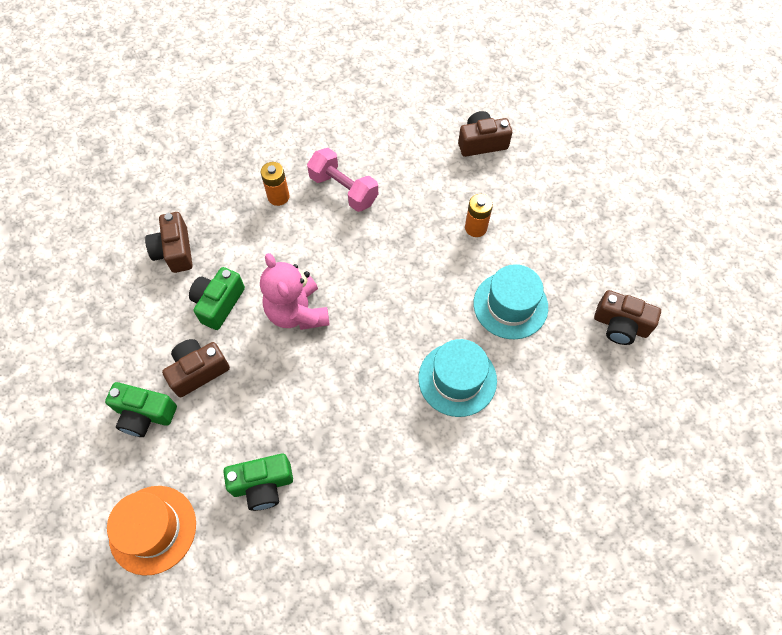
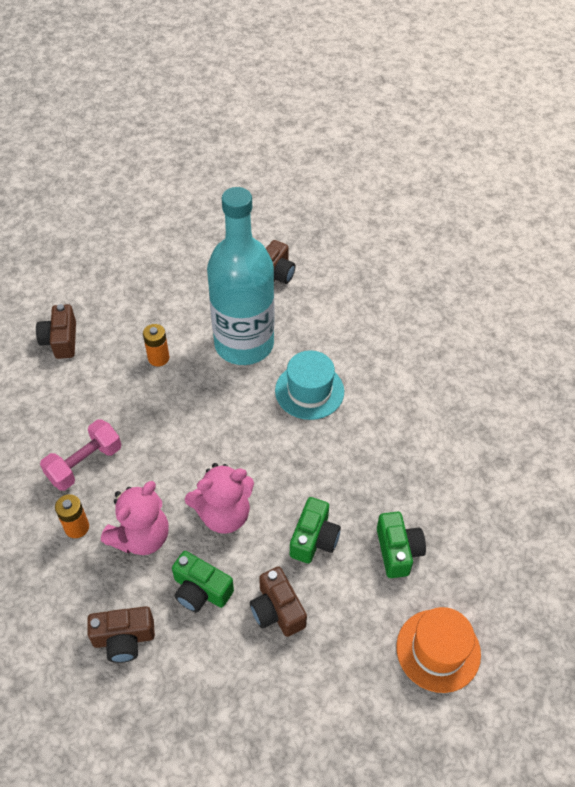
camera: 85 degrees left, 10 degrees down
(145, 414) = (320, 664): green camera -> green camera (314, 539)
(271, 247) = (141, 537): none -> pink teddy bear
(510, 305) = (244, 344): turquoise hat -> turquoise bottle

